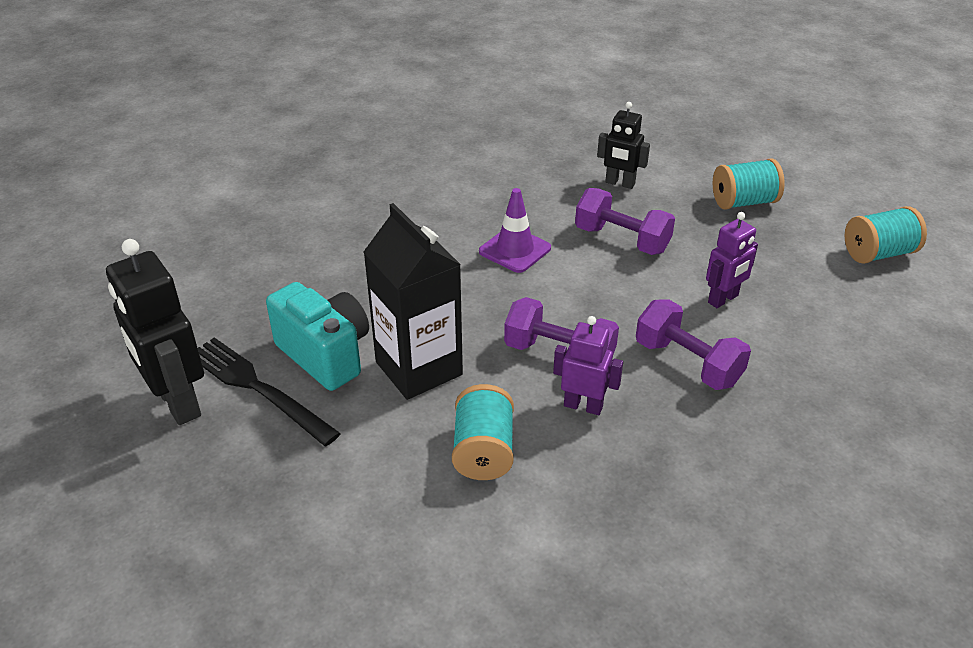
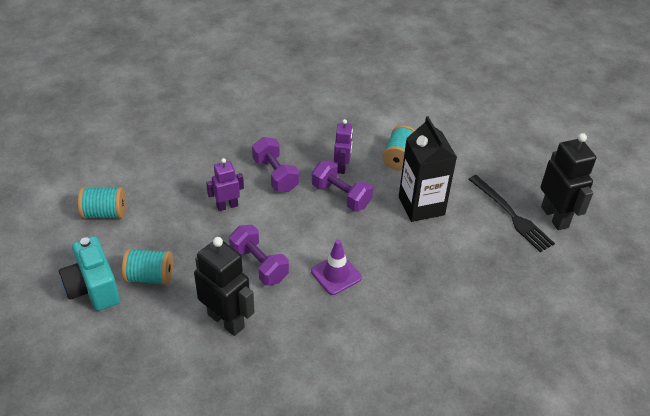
camera: 165 degrees left, 5 degrees up
(325, 355) = (473, 226): turquoise camera -> turquoise camera (93, 288)
(583, 406) = (342, 167): purple robot -> purple robot turned 120 degrees counterclockwise
(620, 183) = (226, 320): black robot -> black robot, size x1.70

